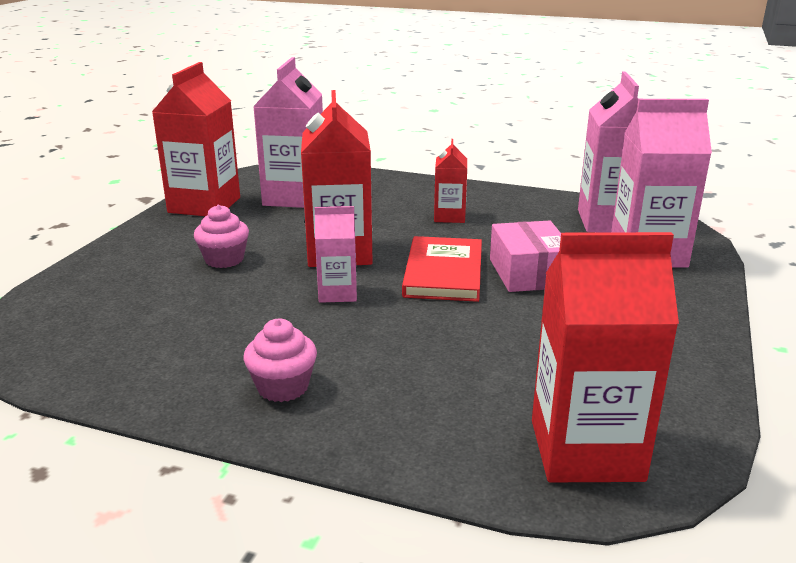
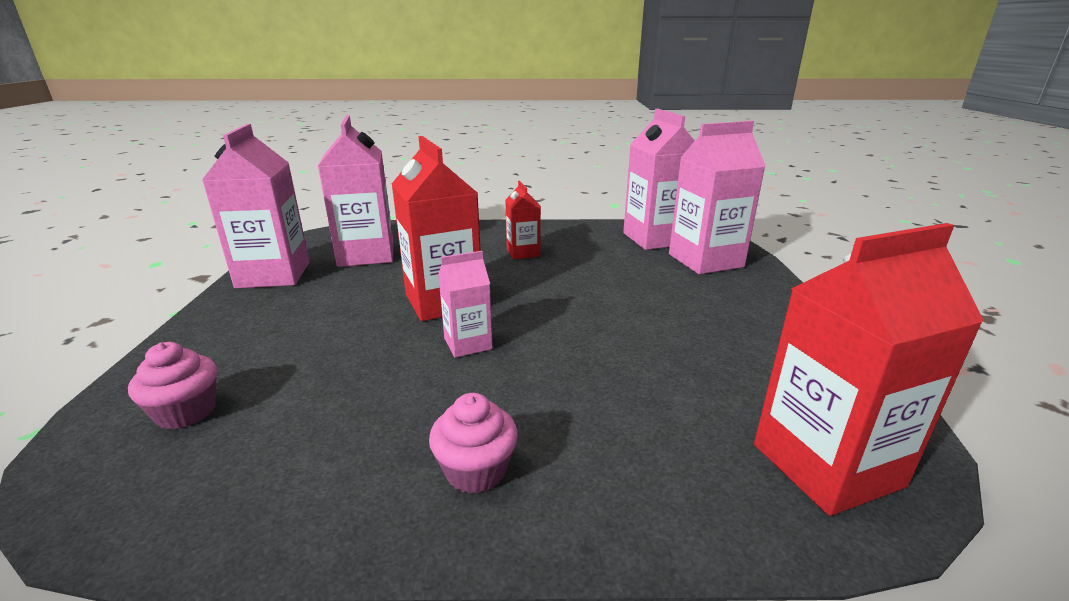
camera: 20 degrees left, 0 degrees up
(204, 205) = (273, 275): red carton -> pink carton
(224, 259) = (324, 329): pink cupcake -> pink cupcake (186, 412)
(444, 273) = (555, 305): red book -> none
(528, 273) = (628, 292): pink box -> none

